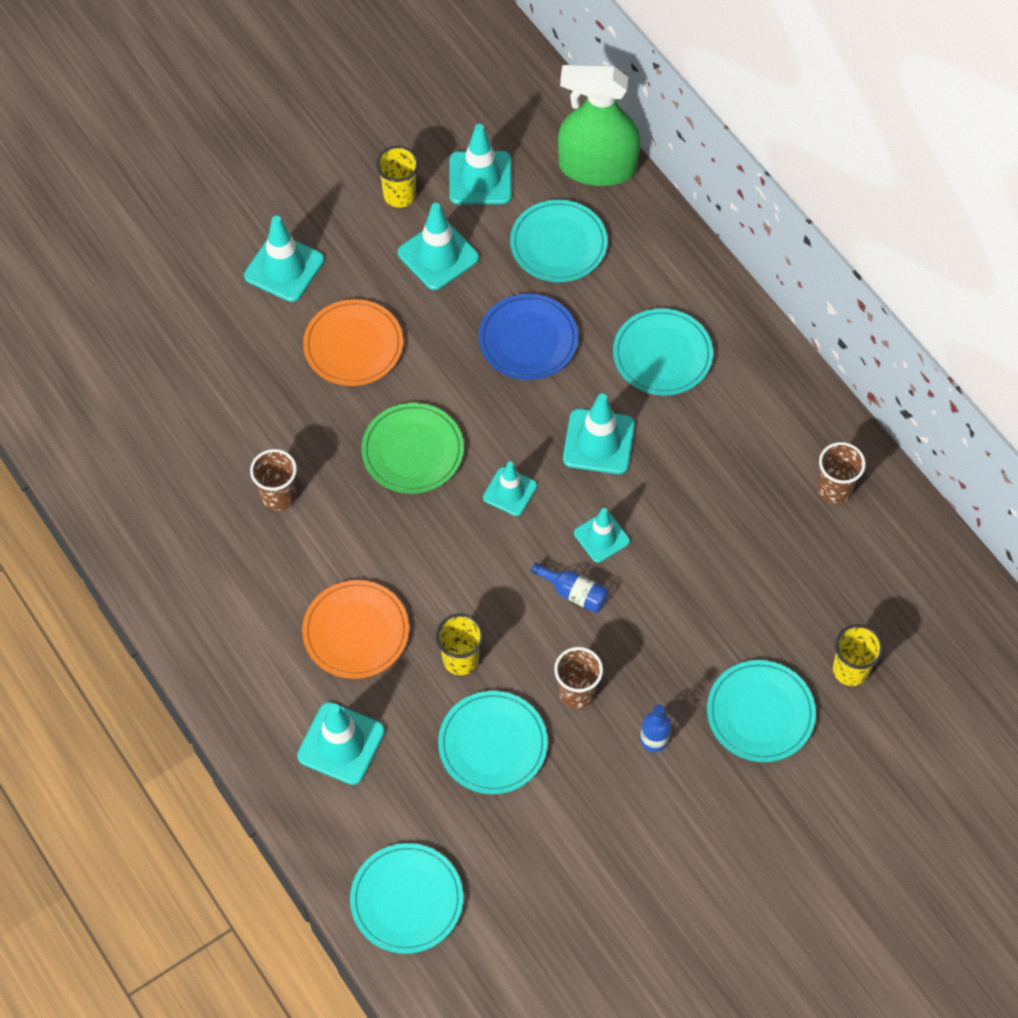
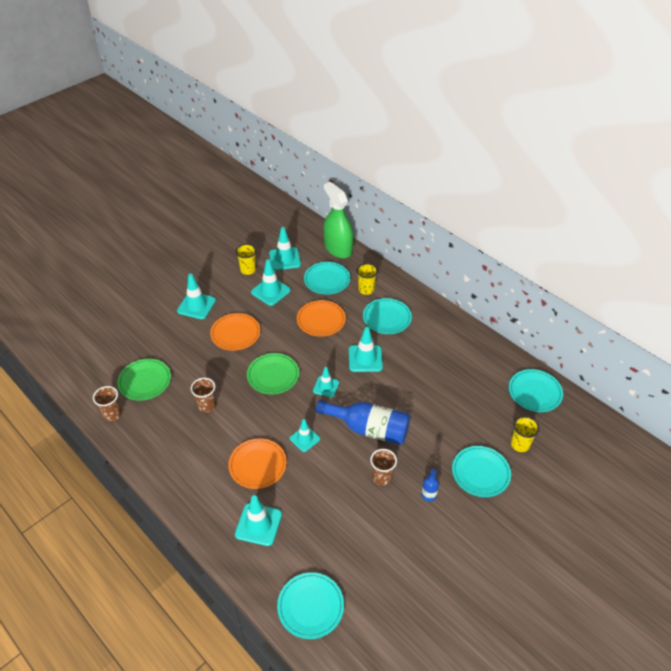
camera: 10 degrees left, 15 degrees down
(167, 425) = (145, 381): none -> green plate
(460, 659) = (316, 470): yellow cup -> yellow cup (366, 290)
(492, 744) = (342, 511): turquoise plate -> turquoise plate (535, 392)
(528, 340) = (321, 320): blue plate -> orange plate
(574, 593) = (369, 429): blue bottle -> blue bottle, size x2.20
(597, 167) = (338, 248): green spray bottle -> green spray bottle turned 60 degrees clockwise
(601, 537) = (377, 401): turquoise traffic cone -> turquoise traffic cone (304, 439)
(834, 489) = (485, 363): brown cup -> brown cup (112, 414)

